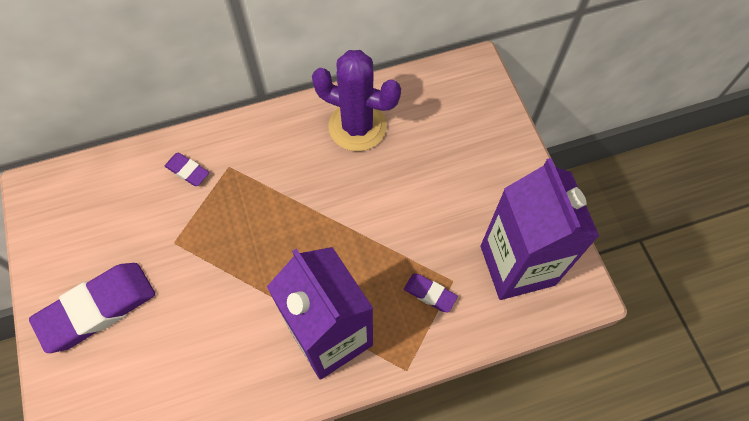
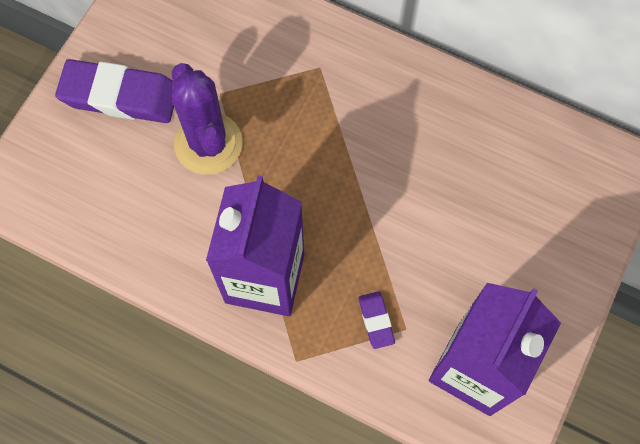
camera: 45 degrees right, 5 degrees up
(187, 171) = (284, 43): purple eraser -> none
(357, 126) = (460, 126): purple cactus -> purple cactus (208, 144)

